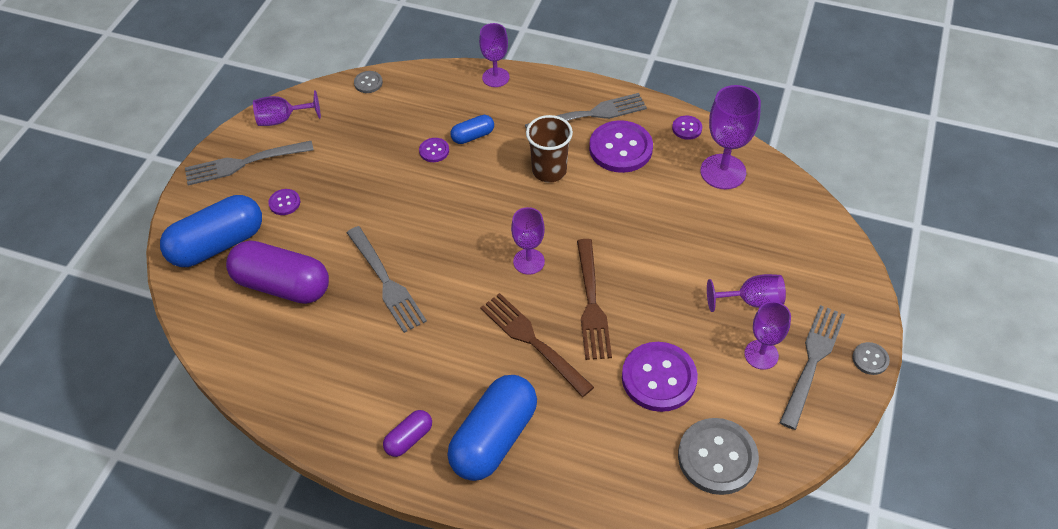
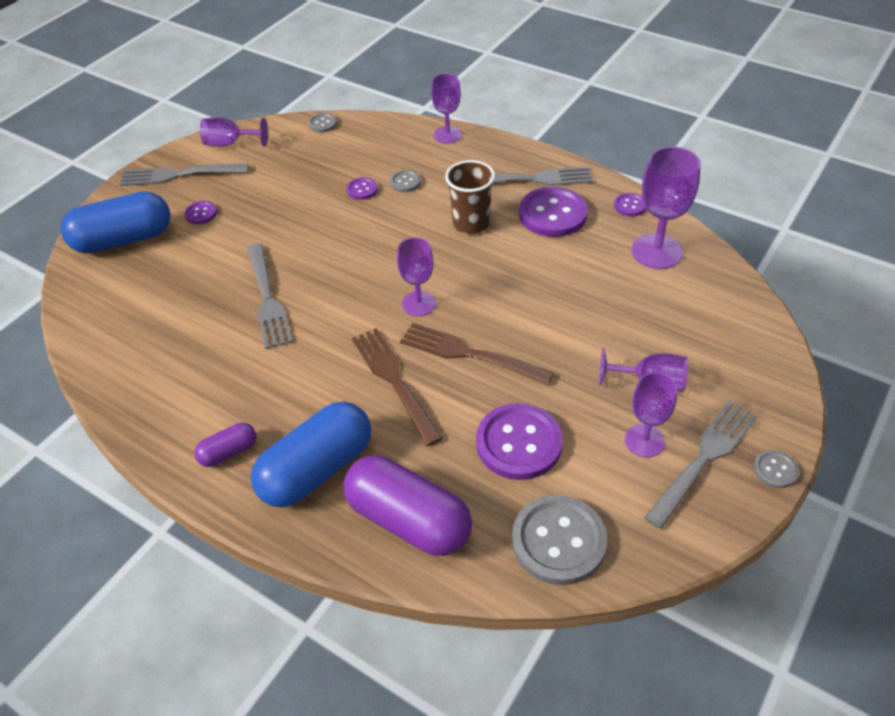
camera: 15 degrees right, 5 degrees down
(282, 285) = (167, 285): purple capsule -> purple capsule (409, 520)
(473, 136) = (405, 182): blue capsule -> grey button
(591, 302) = (470, 354): brown fork -> brown fork turned 105 degrees clockwise

